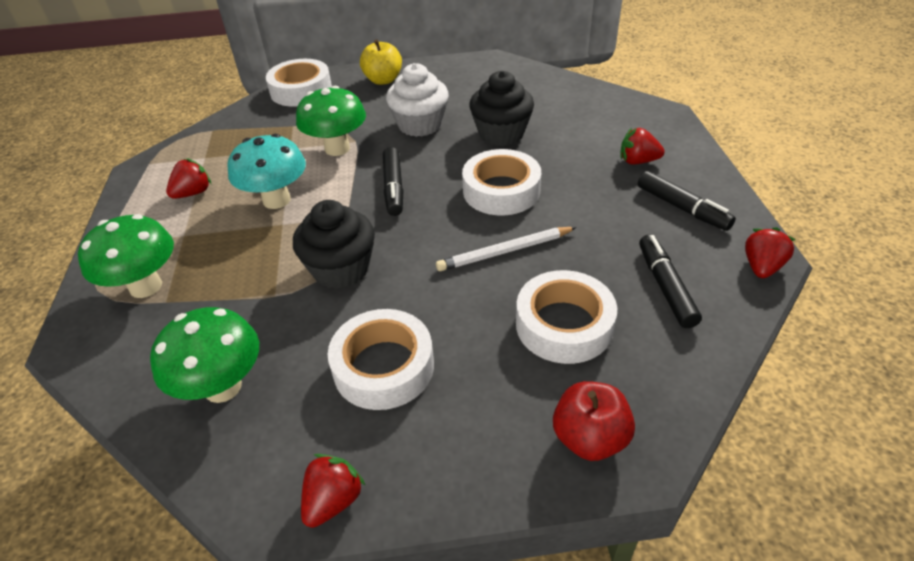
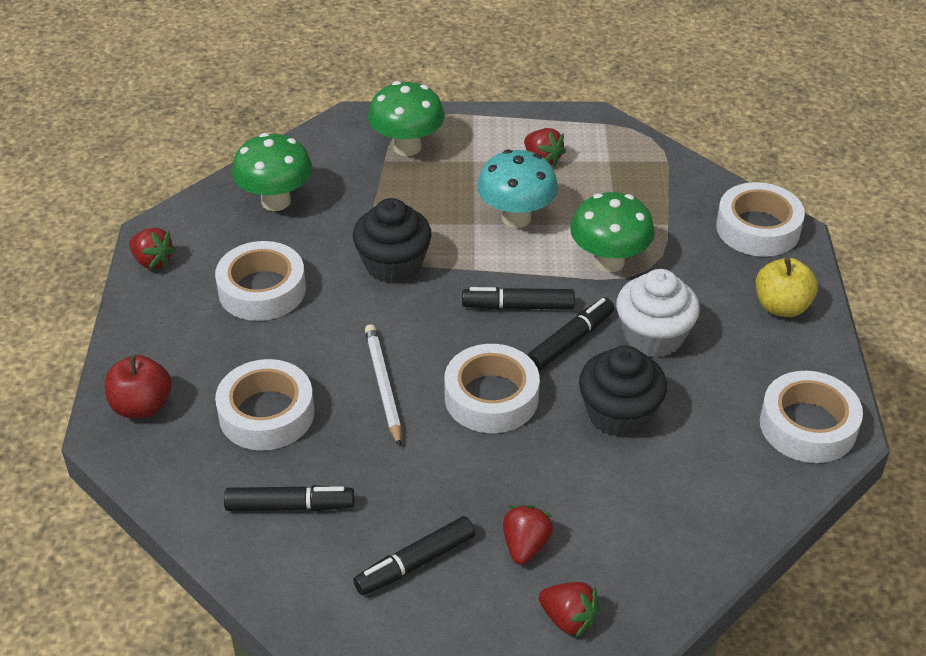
camera: 95 degrees right, 0 degrees up
(430, 159) = (570, 341): none -> black marker
(489, 70) = (808, 425): none -> white tape
(761, 267) = (291, 604): red strawberry -> red strawberry (568, 619)

